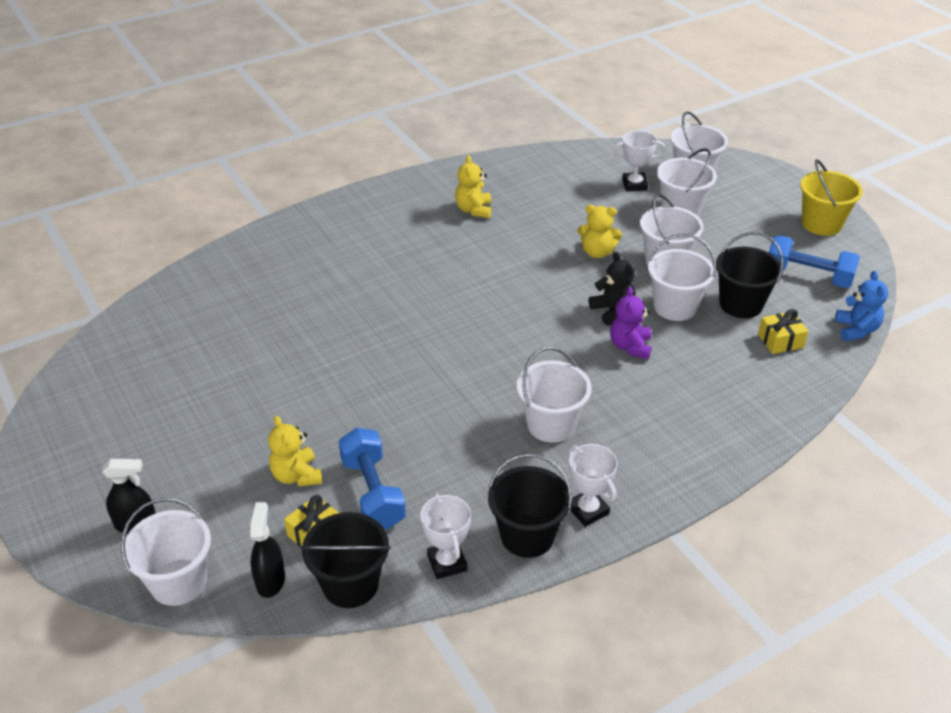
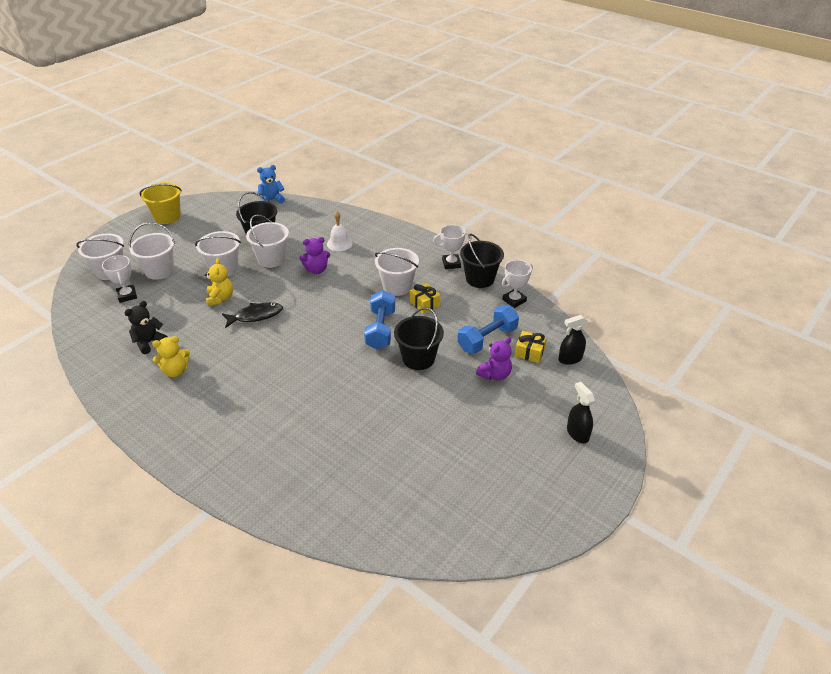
camera: 110 degrees left, 0 degrees up
(178, 582) = (598, 395): white bucket -> none
(297, 475) = (495, 375): yellow teddy bear -> purple teddy bear
(350, 584) = (550, 329): black bucket -> black bucket (418, 358)
(545, 276) = (256, 316): none -> black fish
(588, 510) = (451, 263): white trophy -> white trophy turned 45 degrees clockwise
(612, 311) = (284, 282): black teddy bear -> black teddy bear (149, 342)
(696, 384) = (339, 243): none -> white bell
(780, 341) = (290, 221): yellow gift -> yellow gift (424, 303)
(808, 276) = (225, 217): blue dumbbell -> blue dumbbell (380, 329)

